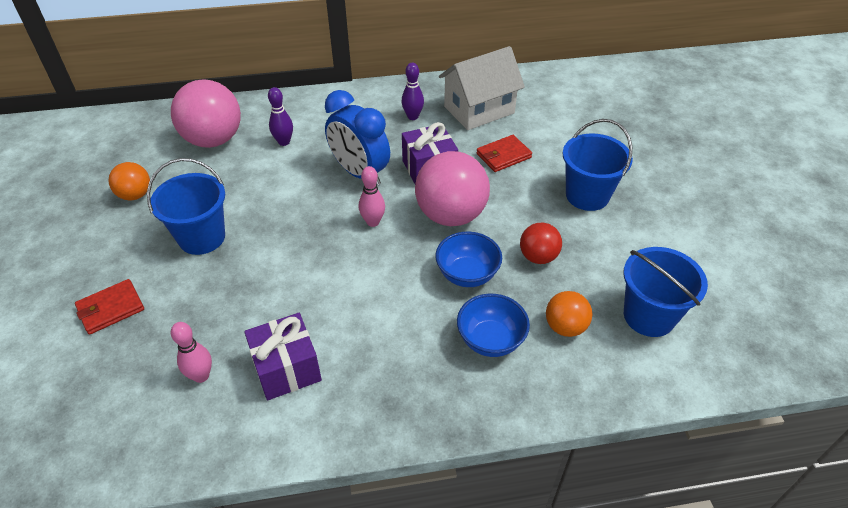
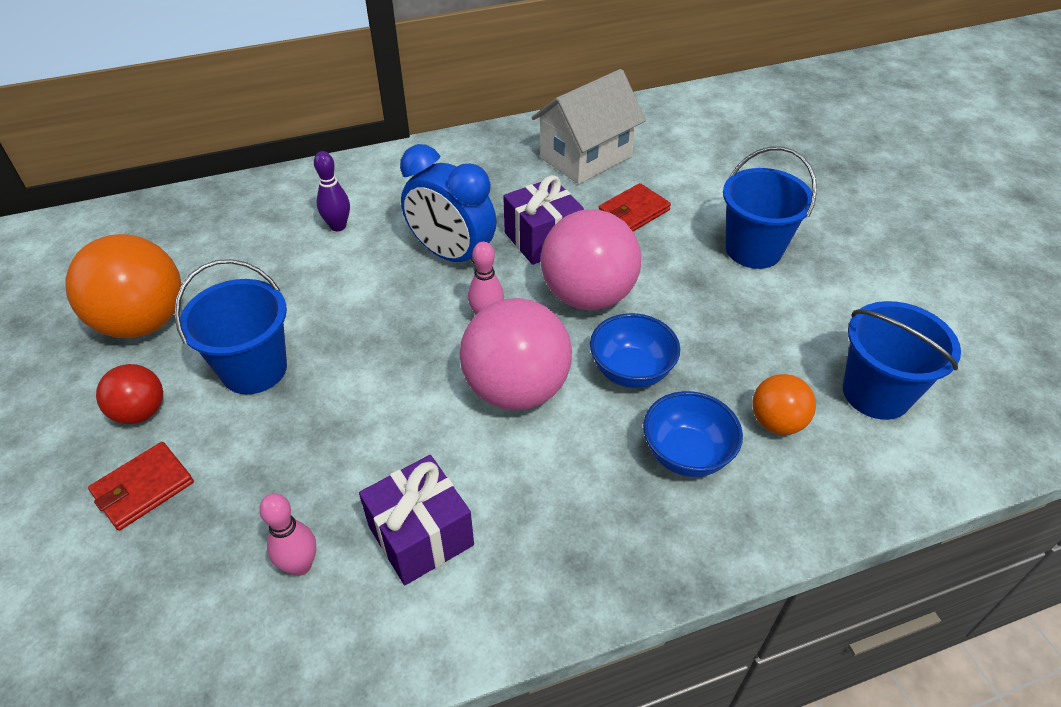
camera: 10 degrees left, 0 degrees up
(135, 195) = (143, 322): orange ball -> orange ball, size x1.86
(213, 140) = (239, 234): pink ball -> pink ball (516, 389)
(413, 116) = (502, 174): purple bowling pin -> none
(538, 257) = (715, 336): red ball -> red ball (140, 412)

